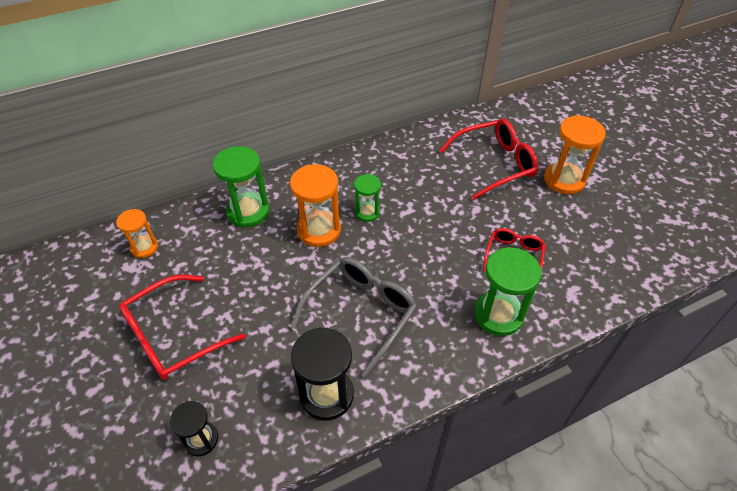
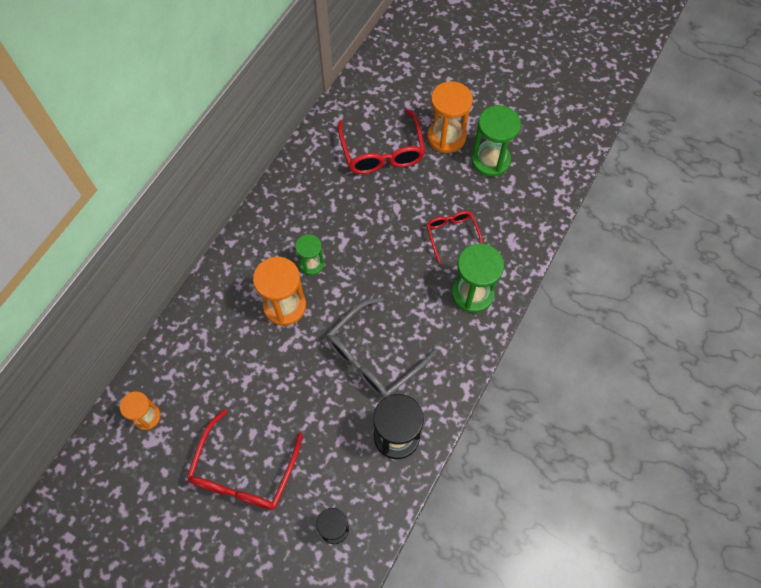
camera: 35 degrees left, 15 degrees up
(248, 212) = (209, 326): green hourglass -> green hourglass (490, 160)
(361, 313) = (373, 356): grey glasses -> grey glasses turned 135 degrees counterclockwise
(495, 164) = (382, 152): red glasses -> red glasses turned 135 degrees clockwise

